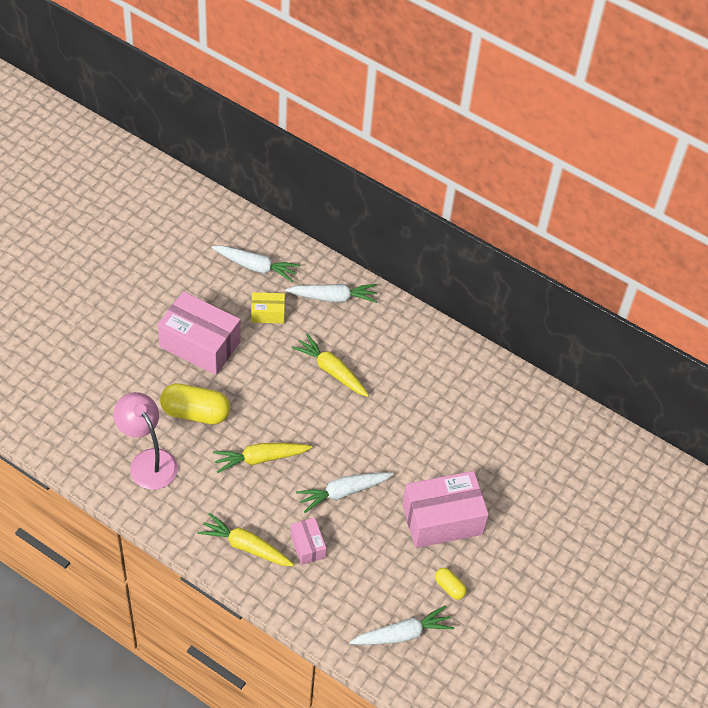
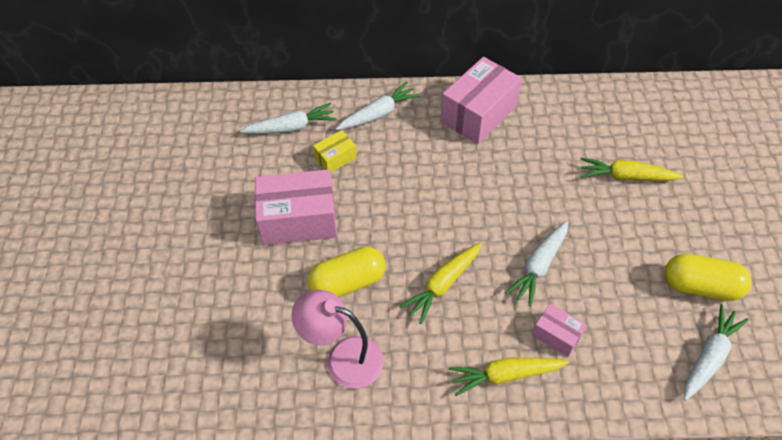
camera: 30 degrees left, 0 degrees up
(331, 370) = (431, 171): yellow carrot -> yellow carrot (625, 177)
(442, 519) = (636, 233): pink box -> pink box (478, 114)
(449, 587) = (700, 286): yellow capsule -> yellow capsule, size x1.99

